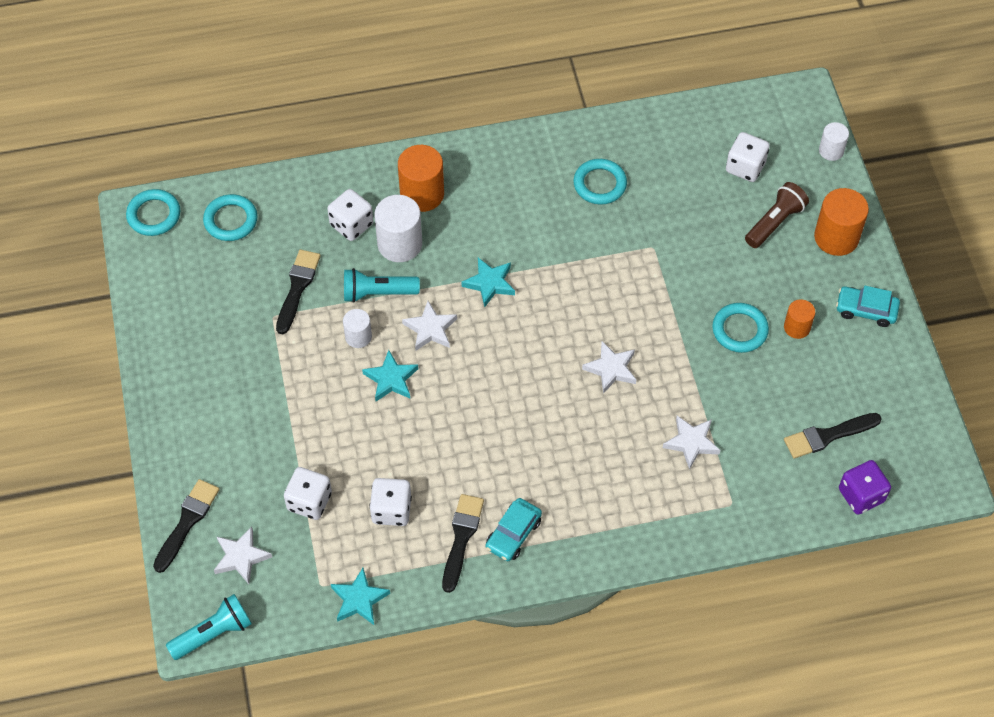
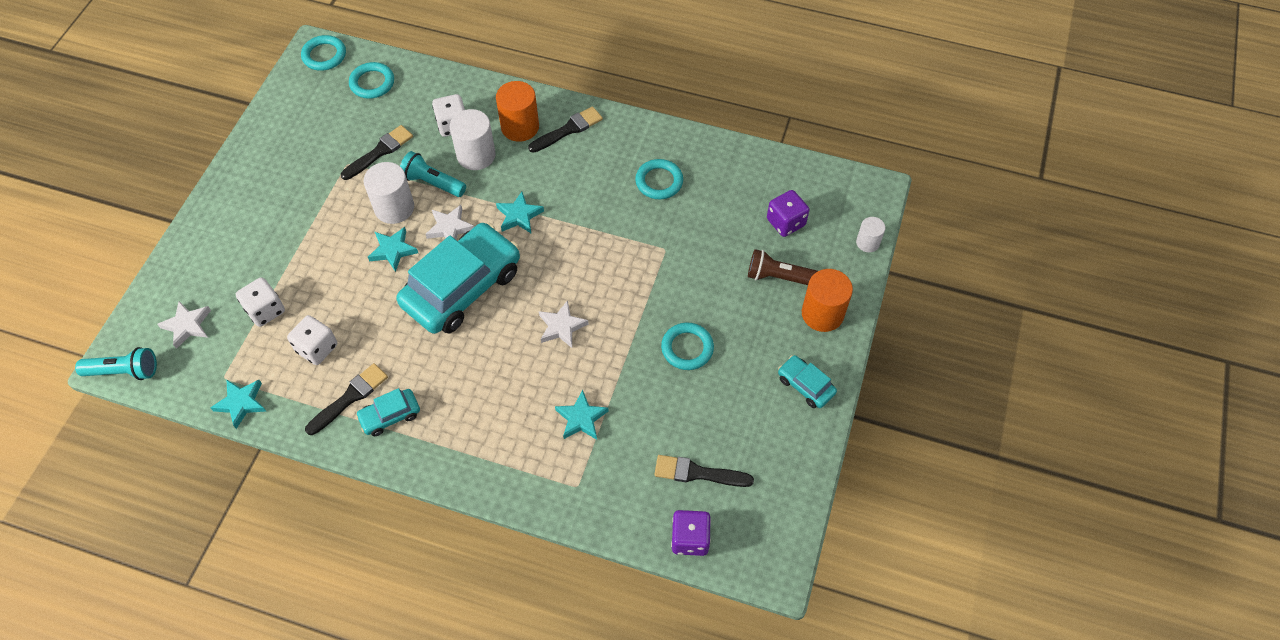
camera: 30 degrees right, 0 degrees up
(187, 522) = (173, 280): black brush -> black brush (568, 129)
(358, 337) = (394, 208): white cylinder -> white cylinder, size x1.73
(488, 380) = (462, 287): none -> turquoise car
(691, 443) = (581, 418): white star -> turquoise star
(745, 167) = (785, 222): white dice -> purple dice
(774, 222) = (778, 277): brown flashlight -> brown flashlight turned 150 degrees counterclockwise
(797, 327) = (736, 370): orange cylinder -> none

